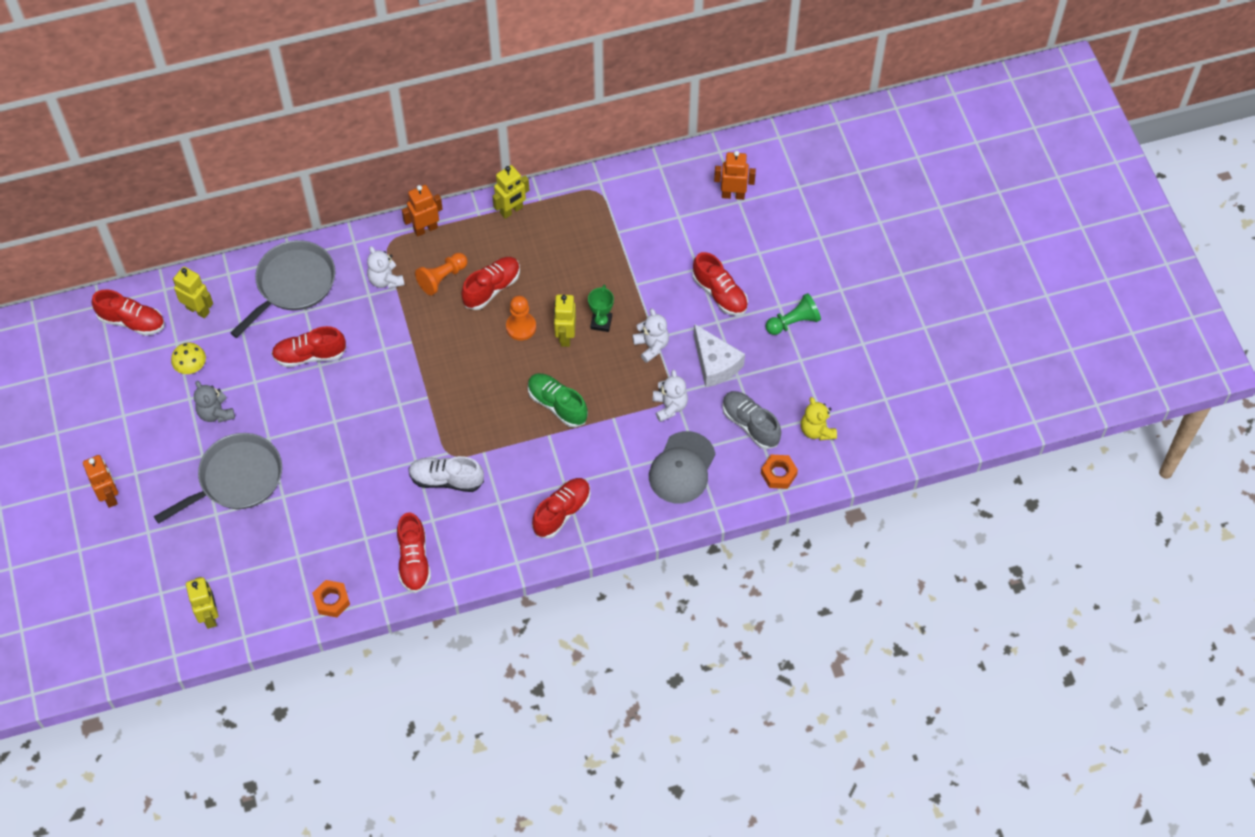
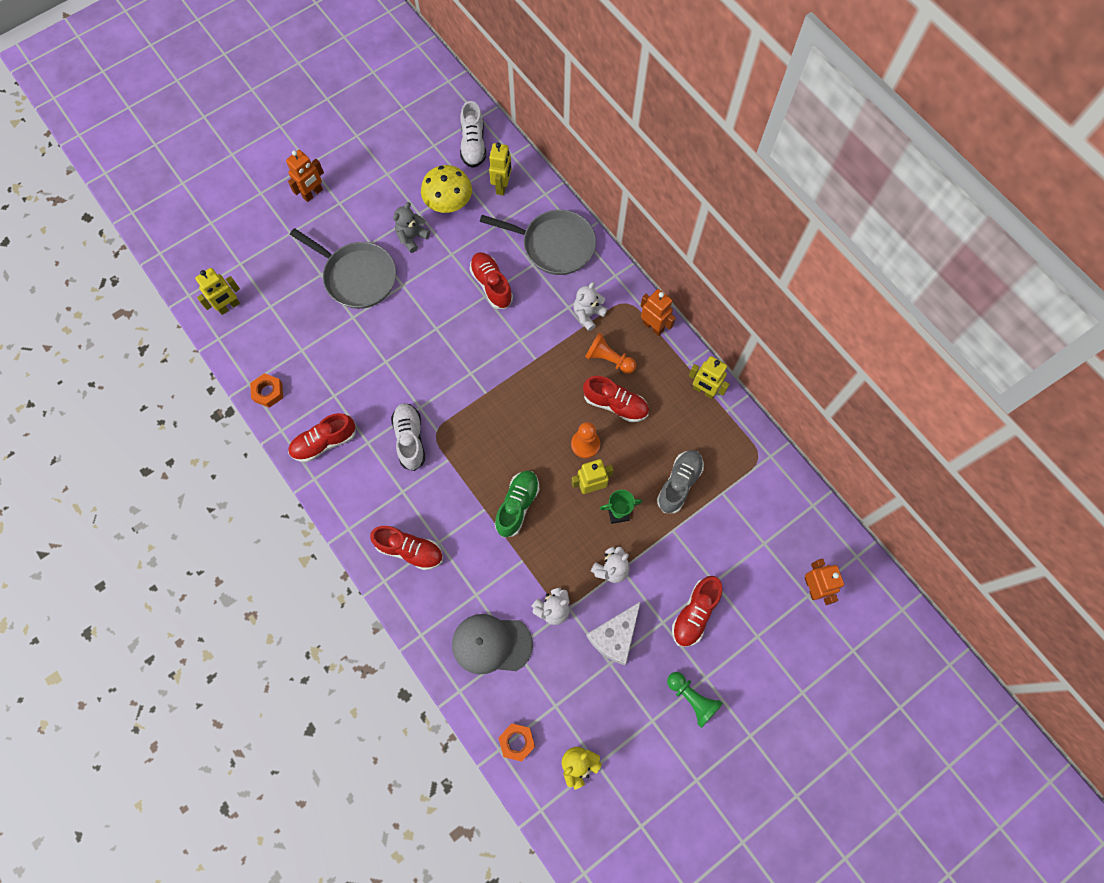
camera: 70 degrees right, 10 degrees up
(132, 321) = (473, 145): red shoe -> white shoe
(191, 366) = (448, 202): yellow mushroom -> yellow mushroom, size x1.68
(750, 424) = (561, 694): grey shoe -> grey shoe (679, 483)

